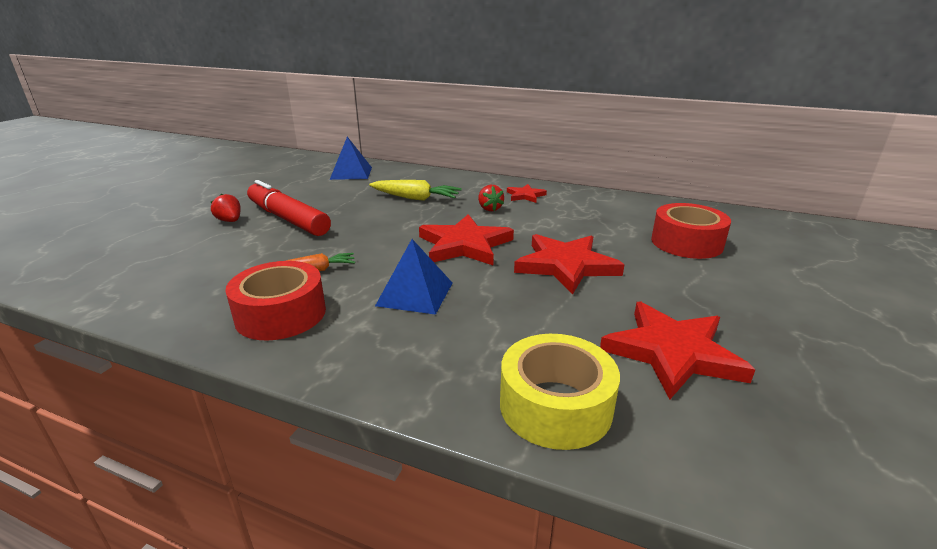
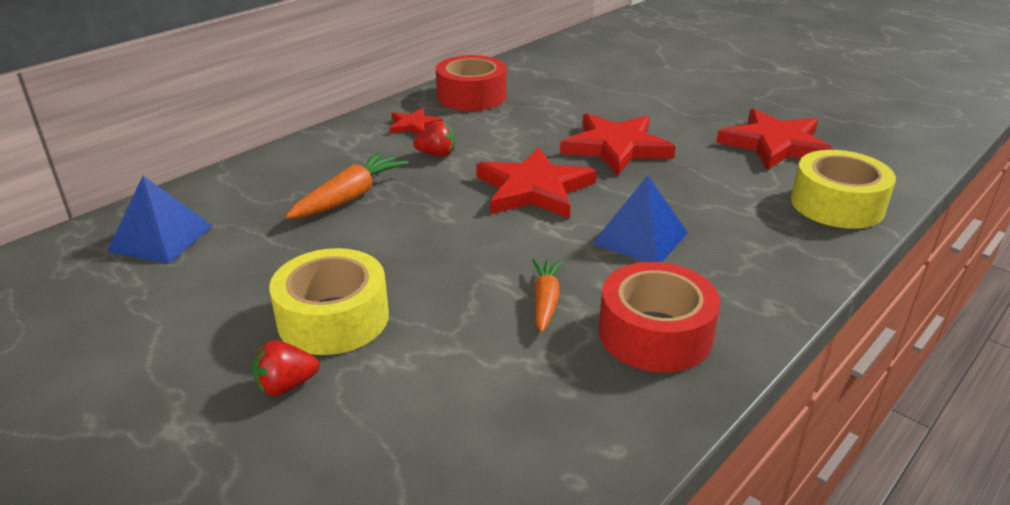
camera: 70 degrees left, 5 degrees up
(288, 219) = (333, 318): red marker -> yellow tape
(416, 198) = (350, 197): yellow carrot -> orange carrot
(686, 243) = (598, 86): red tape -> red tape (471, 96)

